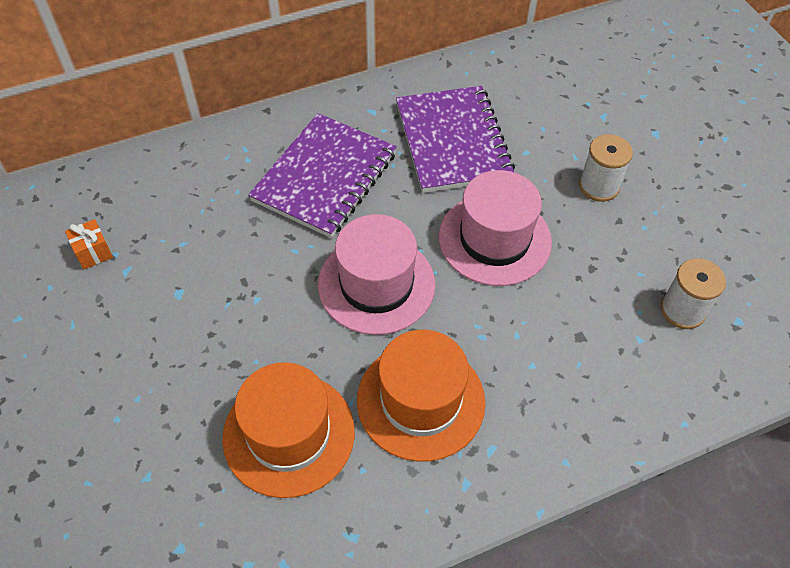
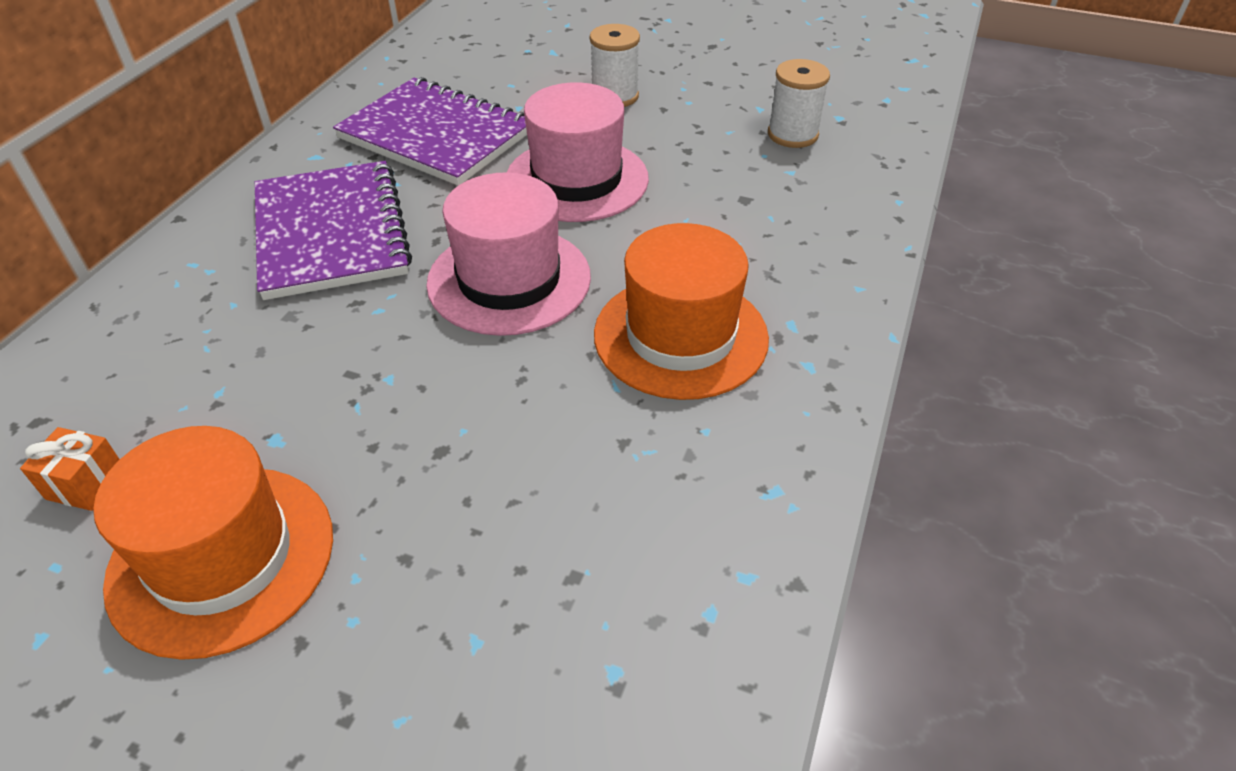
camera: 45 degrees left, 10 degrees down
(289, 434) = (589, 462): orange hat -> orange hat (222, 557)

